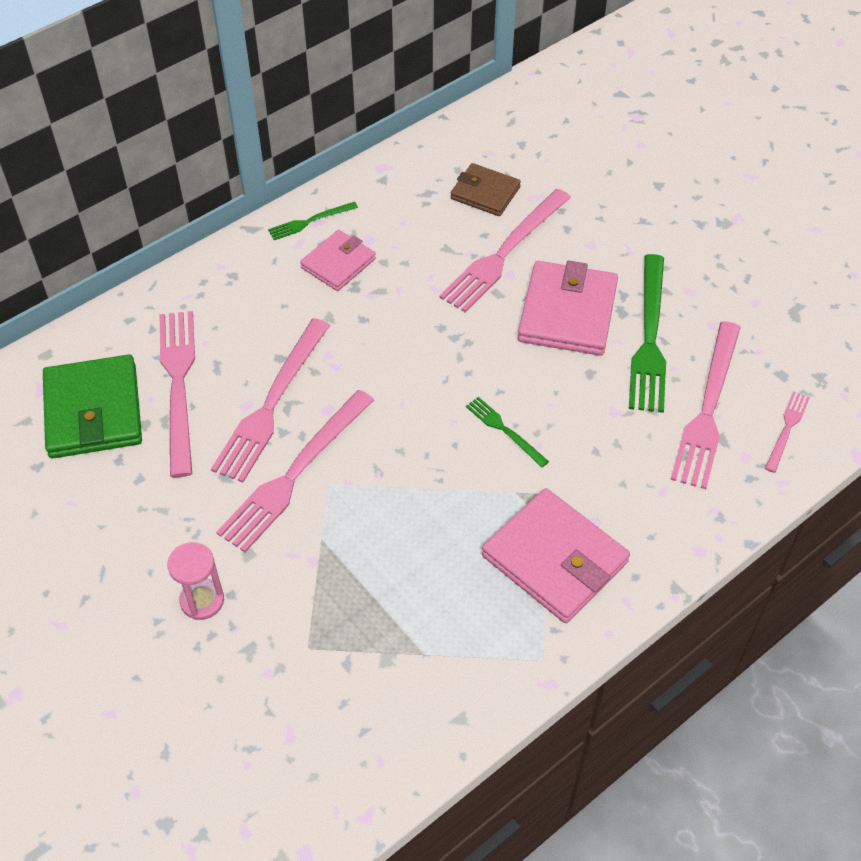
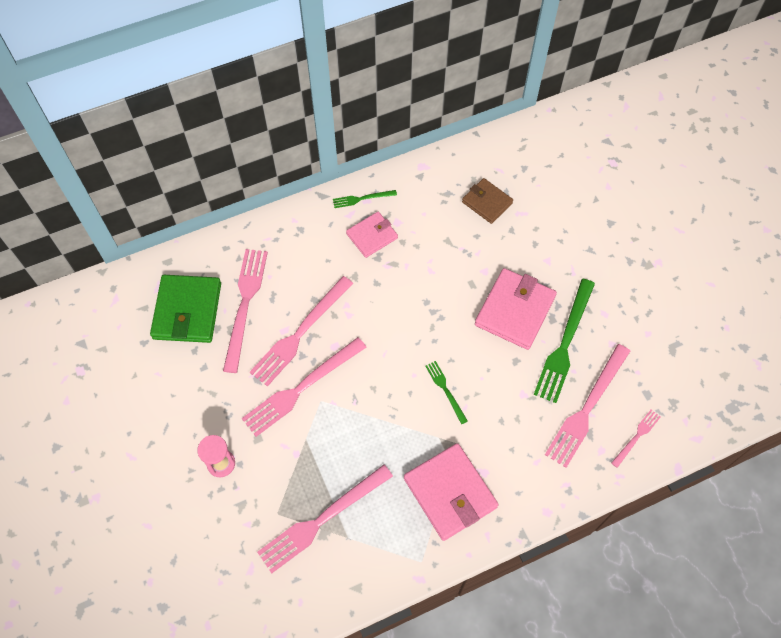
camera: 15 degrees right, 10 degrees up
(504, 253) = (485, 254): pink fork -> pink fork (322, 520)

